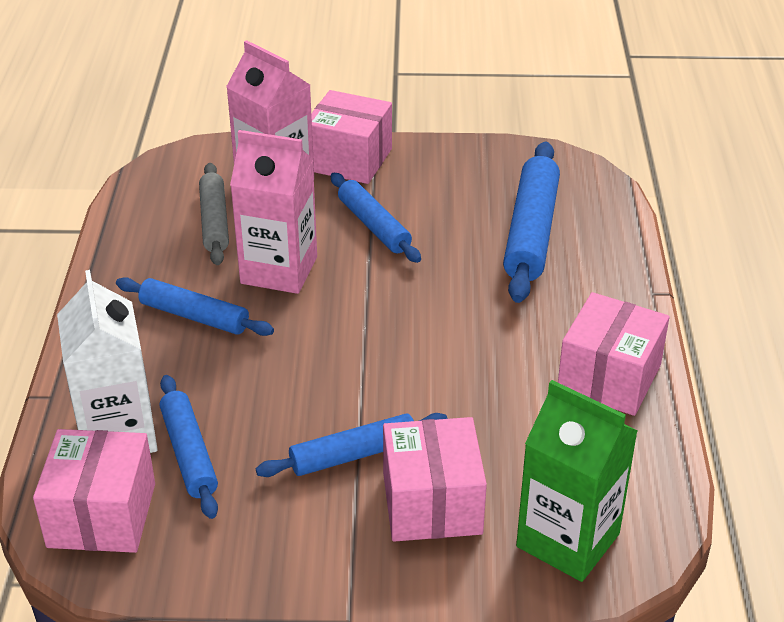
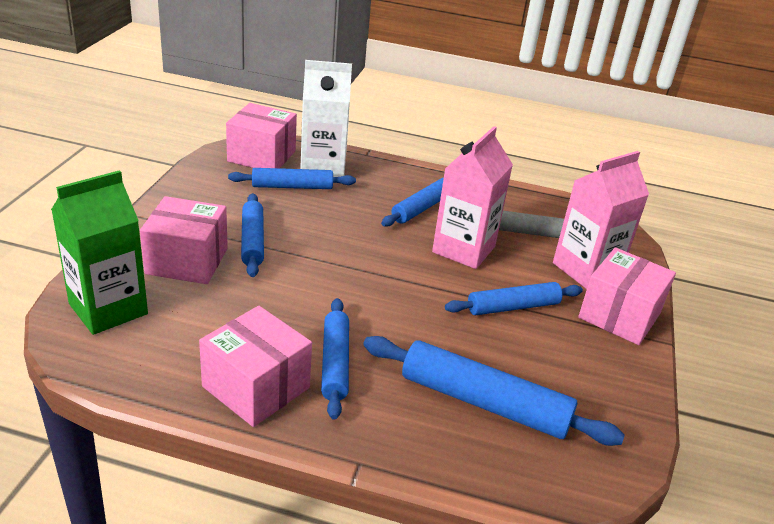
camera: 100 degrees right, 5 degrees down
(539, 332) = (334, 363): none -> blue rolling pin

